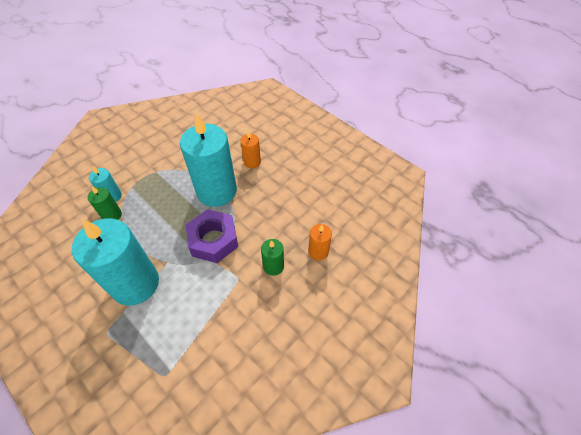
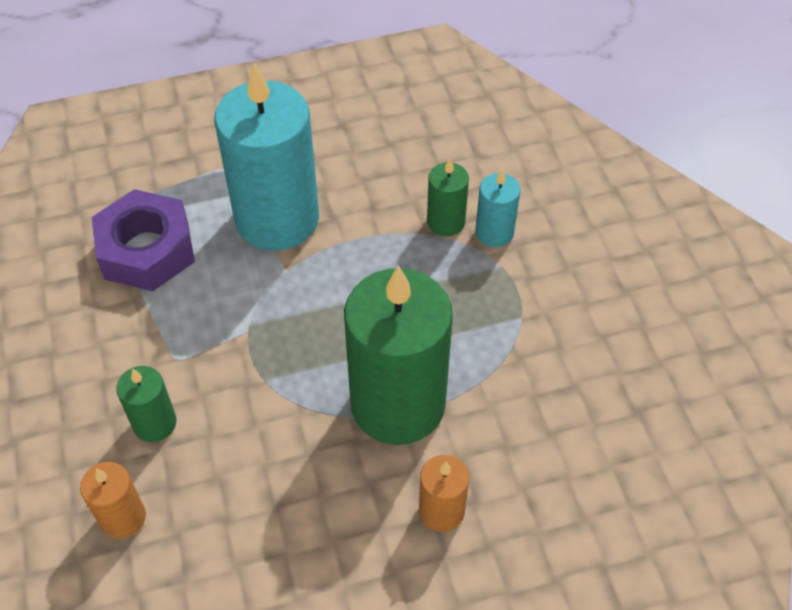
camera: 120 degrees right, 0 degrees up
(213, 240) = (281, 352): purple nut -> purple nut (147, 250)
(216, 191) = (398, 404): turquoise candle -> green candle

